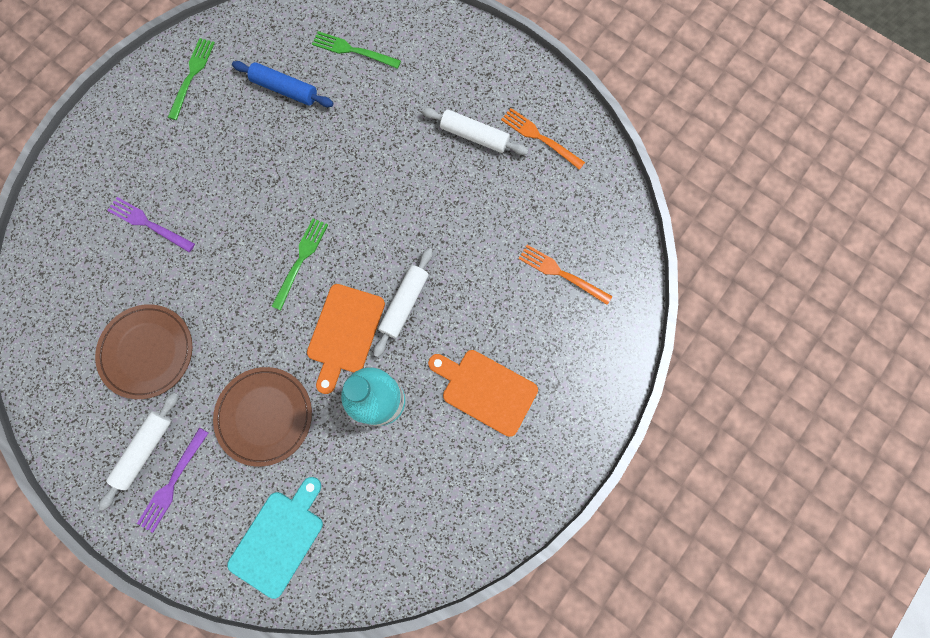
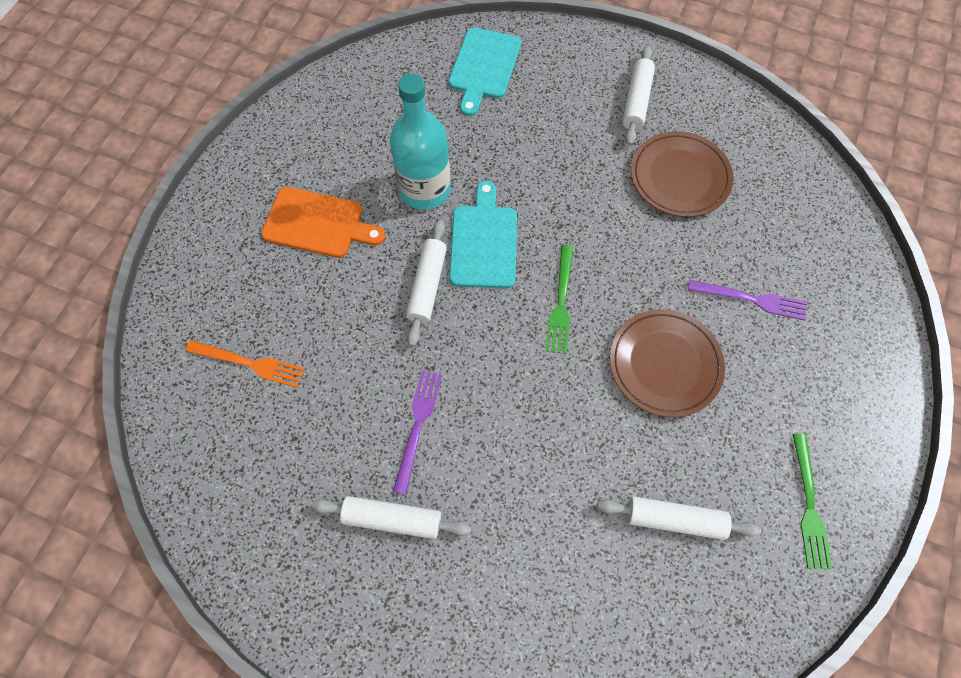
camera: 165 degrees right, 10 degrees down
(172, 483) = (598, 83): purple fork -> purple fork (418, 424)
(265, 416) = (536, 151): brown plate -> brown plate (664, 364)
(285, 89) = (674, 519): blue rolling pin -> white rolling pin
(345, 333) = (483, 242): orange cutting board -> turquoise cutting board
(352, 50) = (606, 612): green fork -> none
(539, 137) = (302, 541): orange fork -> none

